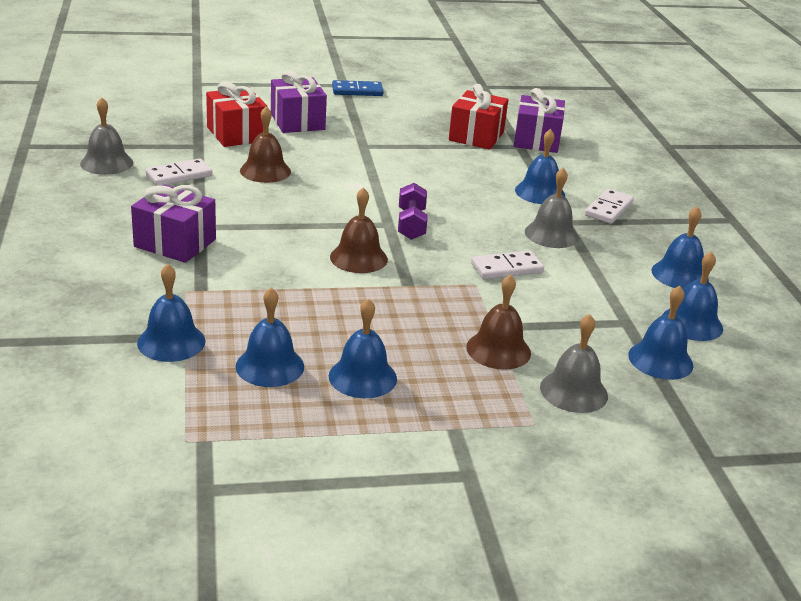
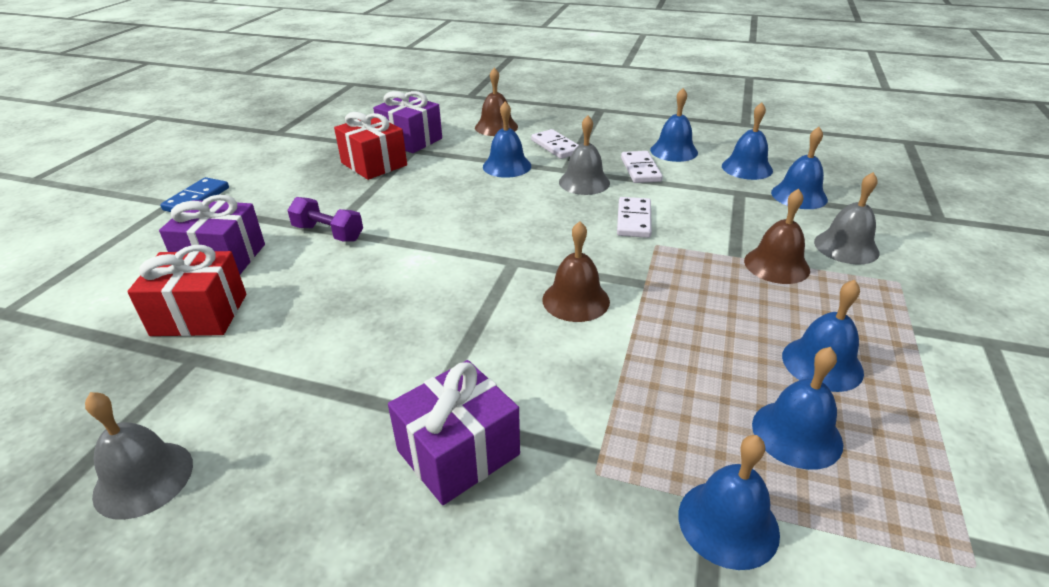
camera: 60 degrees left, 5 degrees up
(179, 175) = (264, 400): white domino -> white domino (640, 169)
(265, 171) = (323, 316): brown bell -> brown bell (496, 127)
(411, 224) = (523, 247): purple dumbbell -> purple dumbbell (328, 233)

